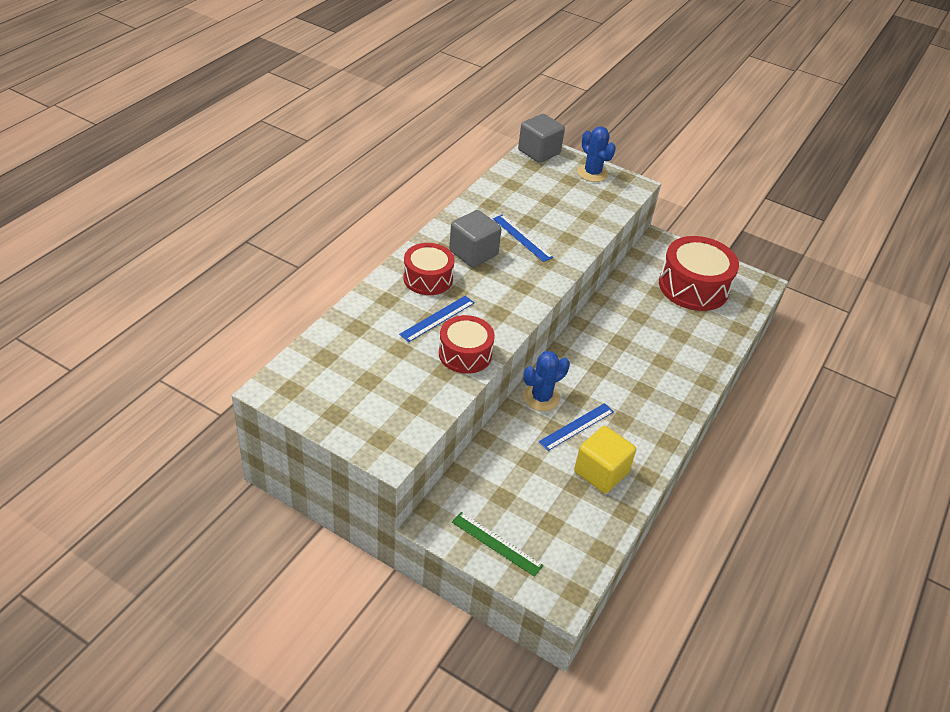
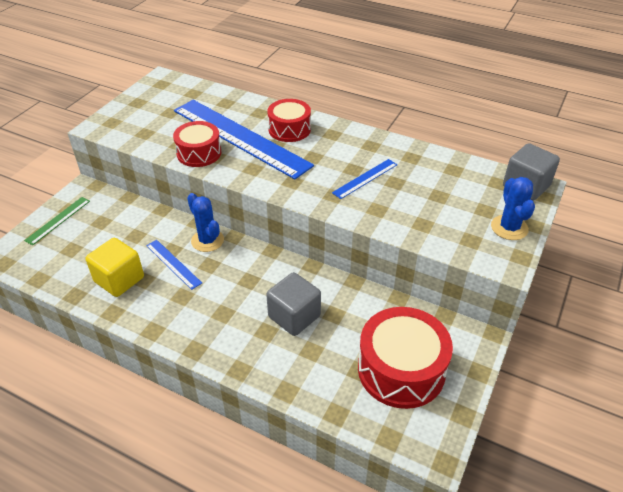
camera: 90 degrees right, 0 degrees up
(437, 318) = (240, 137): blue ruler -> blue ruler, size x2.32
(473, 253) = (331, 151): grey cube -> grey cube (294, 316)
(592, 173) = (509, 228): blue cactus -> blue cactus turned 60 degrees counterclockwise

